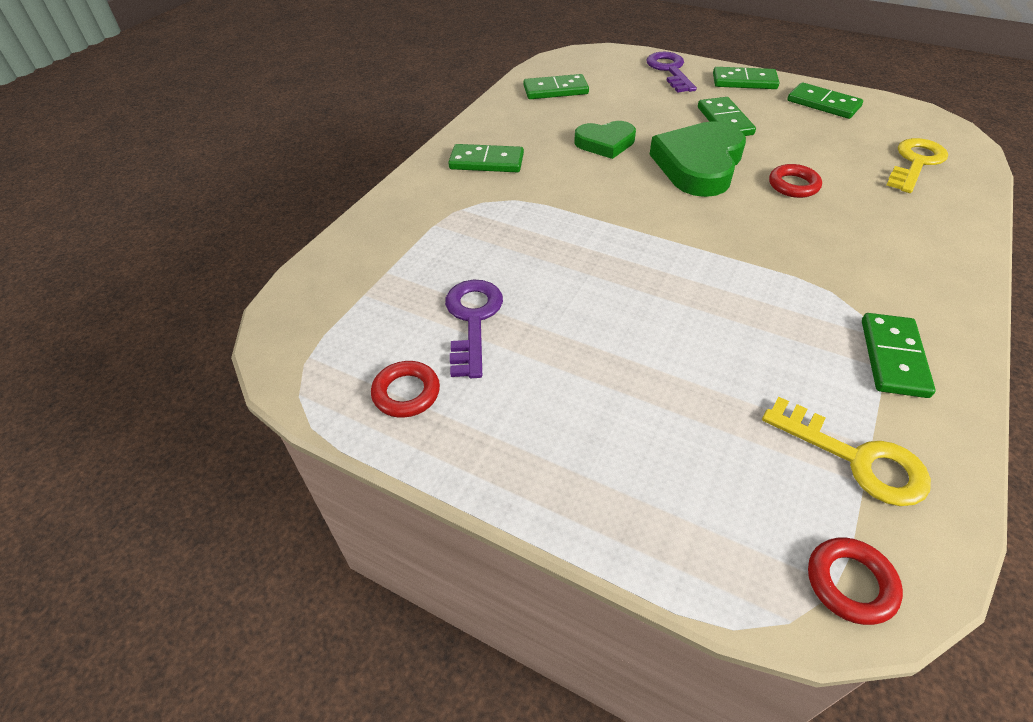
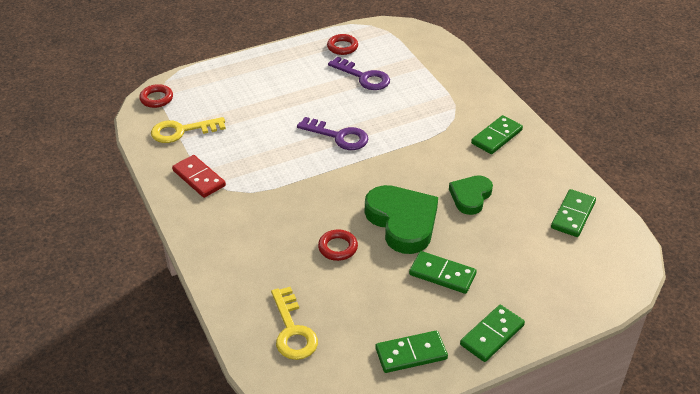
camera: 125 degrees right, 5 degrees down
(670, 70) = (553, 302): purple key -> purple key (338, 136)
(893, 357) = (199, 178): green domino -> red domino

